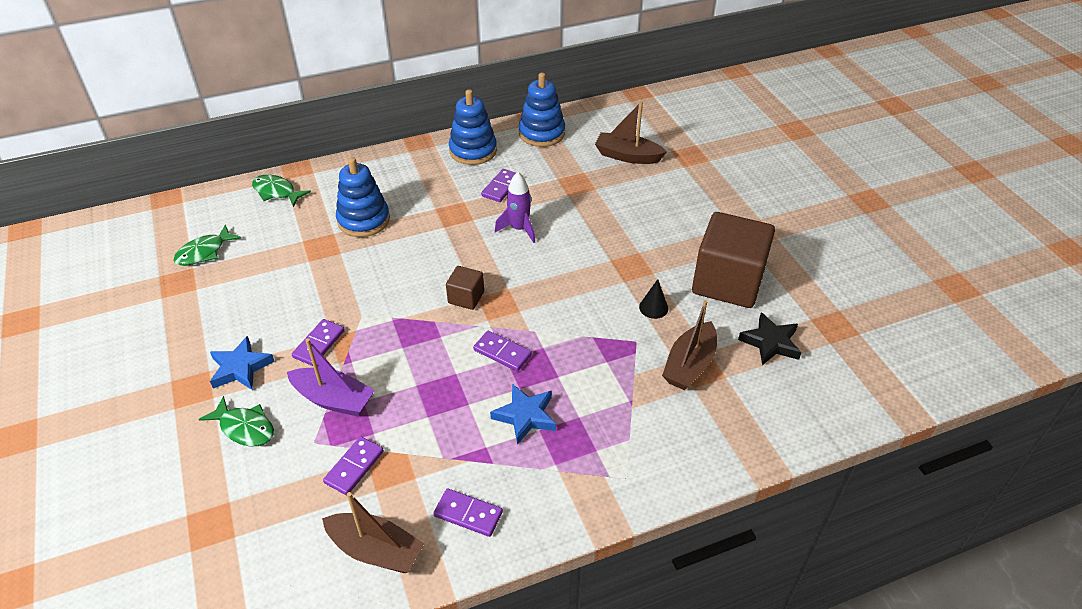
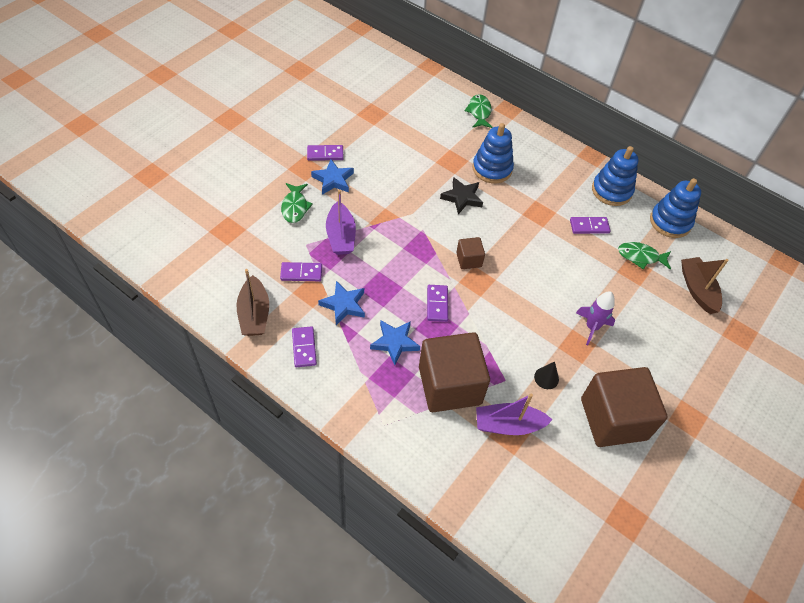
camera: 55 degrees right, 10 degrees up
(204, 252) = (403, 110): green fish -> green fish (640, 257)
(319, 344) = (375, 205): purple domino -> purple domino (325, 154)
(436, 443) = (343, 305): none -> blue star
(519, 229) = (556, 258): purple rocket -> purple rocket (592, 327)
(613, 391) = (449, 385): none -> brown cube
(689, 365) = (508, 425): brown boat -> purple boat
(770, 342) = (572, 474): black star -> black star (462, 198)

